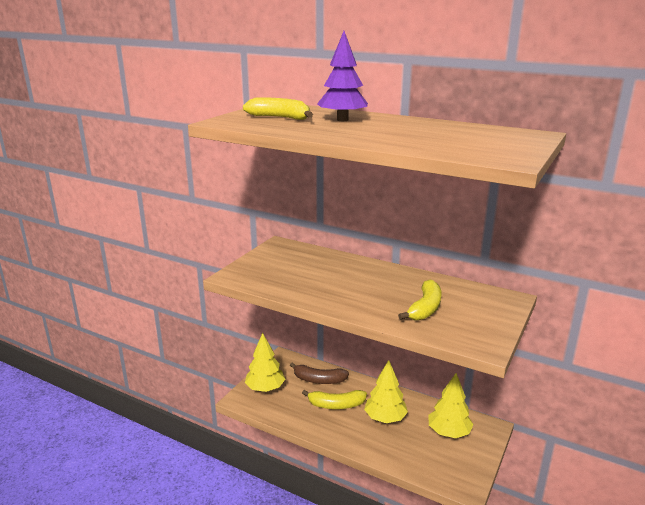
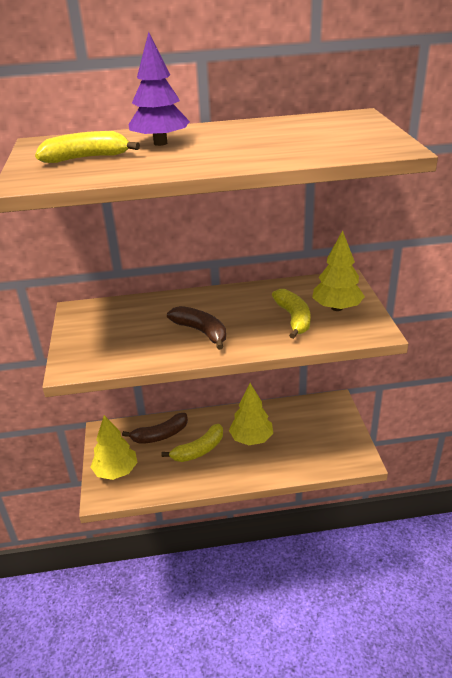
camera: 35 degrees left, 10 degrees up
(342, 289) = (201, 332): none -> brown banana
(449, 432) = (310, 423): yellow tree -> yellow tree (337, 308)

